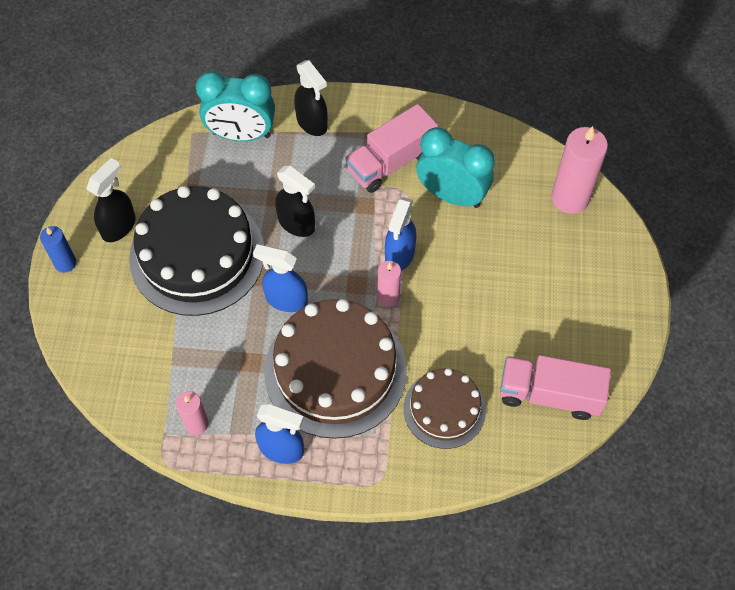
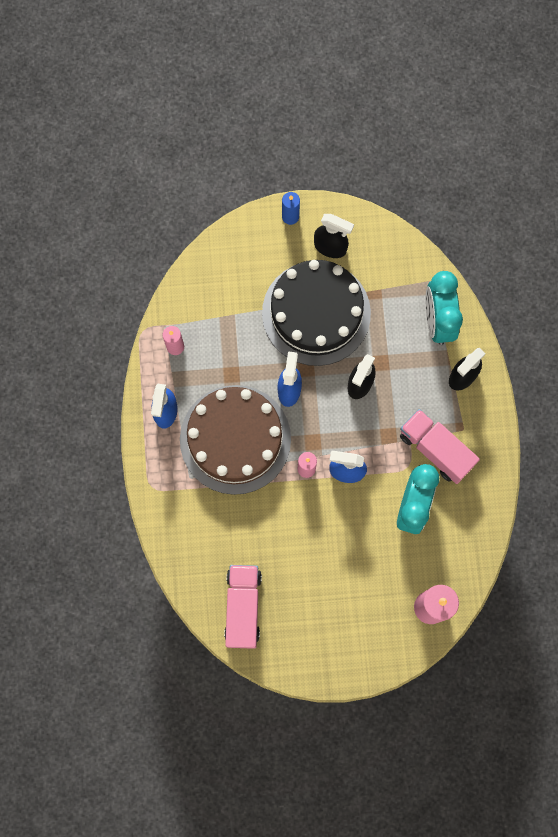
camera: 80 degrees right, 15 degrees up
(444, 409) = (217, 527): brown cake -> none

